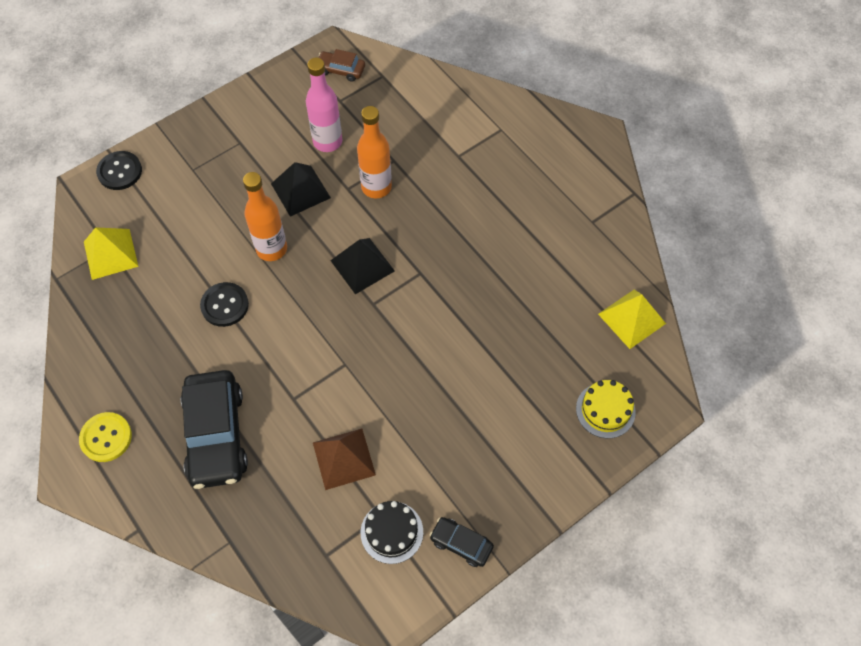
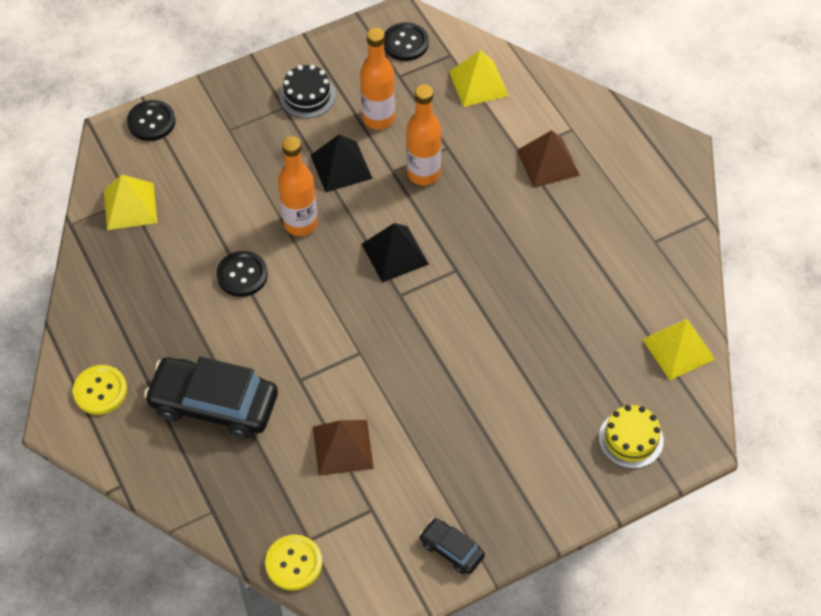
camera: 10 degrees right, 5 degrees down
(216, 435) = (214, 404): black car -> black car turned 105 degrees clockwise
(315, 581) = (294, 563): none -> yellow button
(327, 141) = (378, 118): pink bottle -> orange bottle
(340, 70) = (405, 43): brown car -> black button
(391, 532) = (381, 527): black cake -> black cake (307, 96)
(411, 98) = (478, 83): none -> yellow pyramid
(485, 162) = (548, 162): none -> brown pyramid

